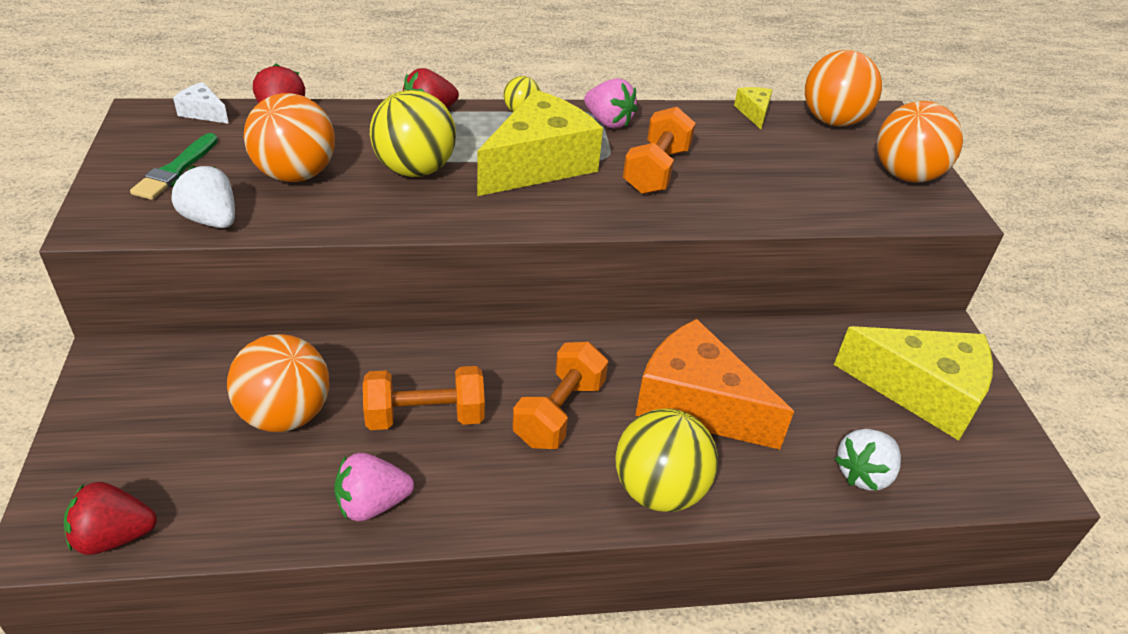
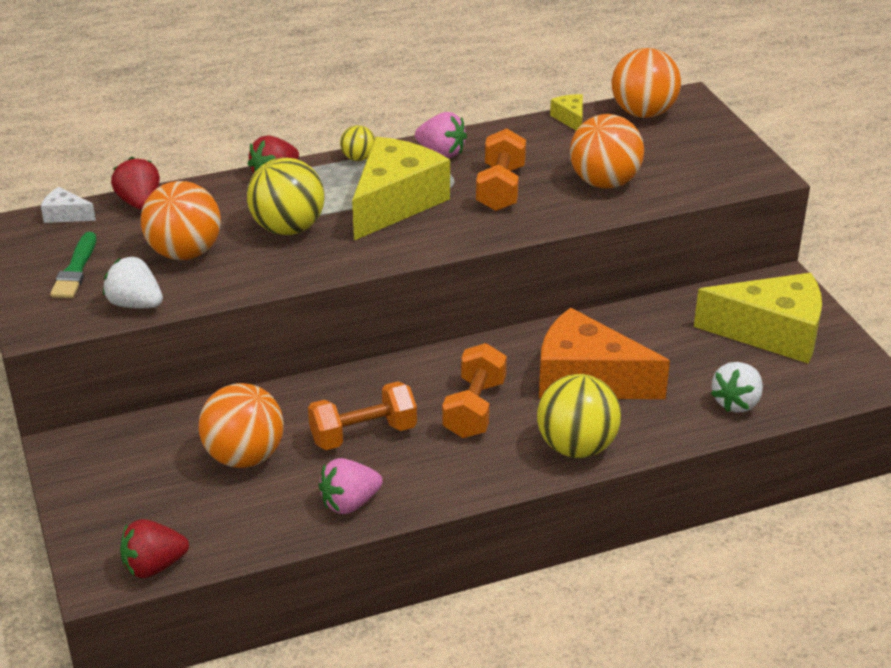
camera: 10 degrees left, 5 degrees down
(906, 175) = (718, 151): orange ball -> orange ball (604, 183)

